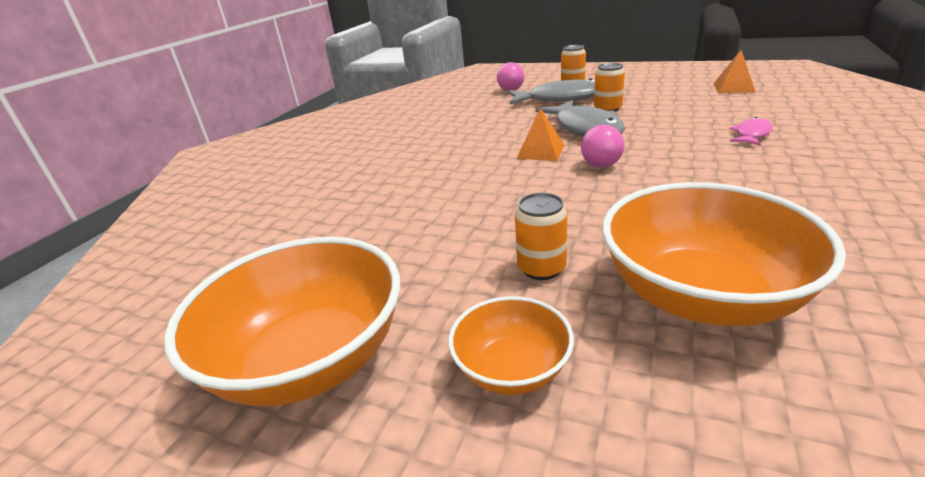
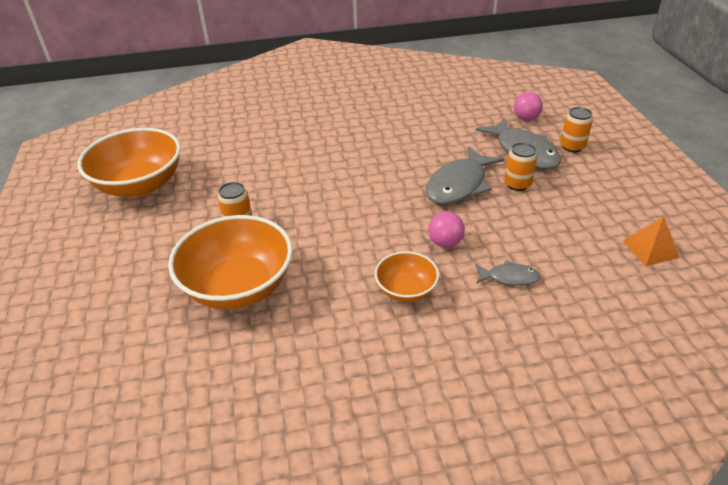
camera: 55 degrees right, 10 degrees up
(512, 369) = (156, 241): orange bowl -> orange bowl (406, 290)
(540, 151) = (397, 177): orange pyramid -> none
(601, 165) = (389, 211): pink ball -> pink ball (445, 242)
(751, 134) = (509, 277): pink fish -> grey fish

